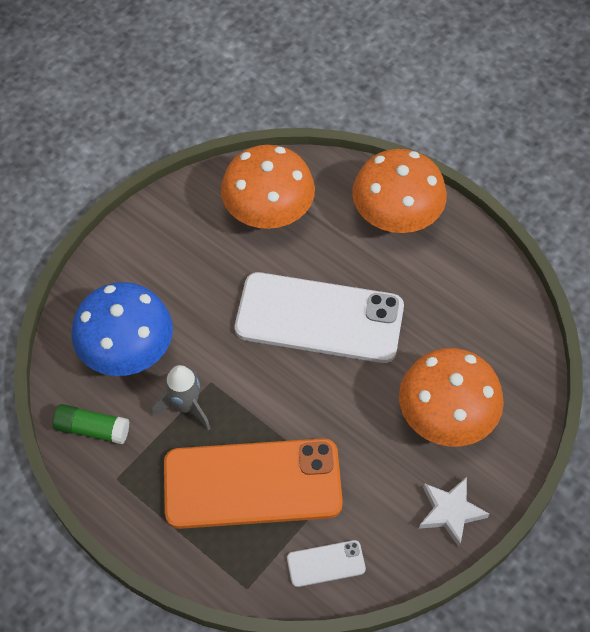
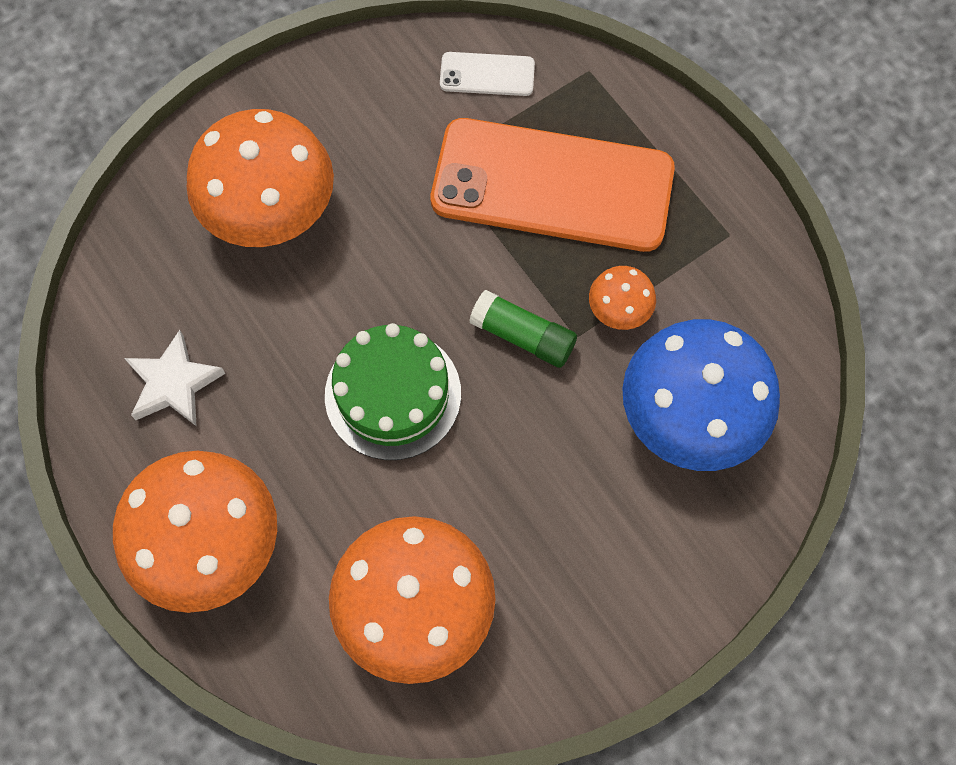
camera: 165 degrees left, 10 degrees up
(92, 429) = (754, 309): green glue stick -> green glue stick (523, 336)
(186, 406) = (619, 309): grey rocket -> orange mushroom
(319, 318) = (393, 394): white phone -> green cake
(450, 512) = (315, 95): white star -> white star (174, 383)

